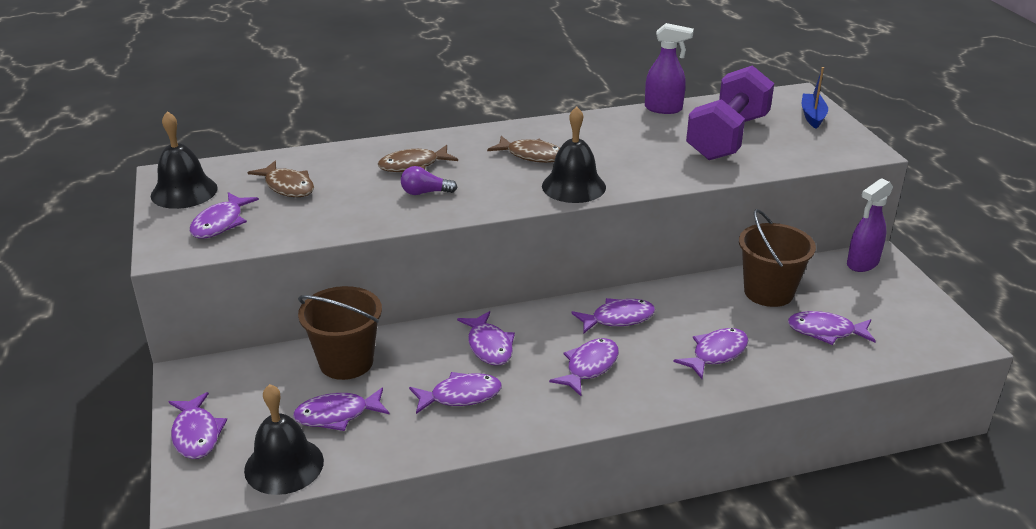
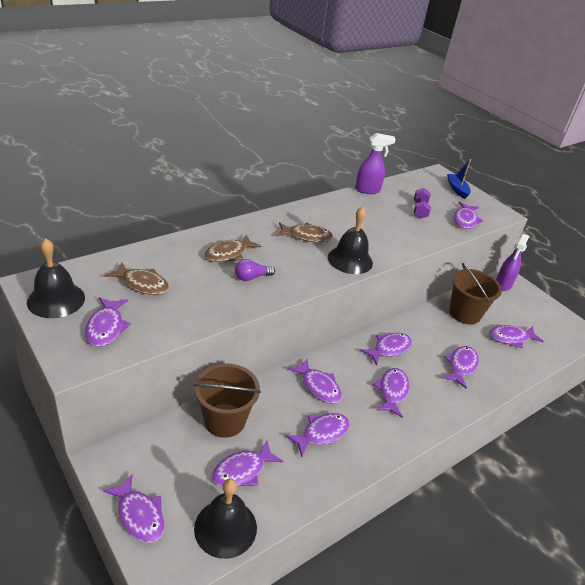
camera: 25 degrees left, 5 degrees up
(727, 137) = (419, 210): purple dumbbell -> purple dumbbell, size x0.44
(793, 155) = (465, 220): none -> purple fish

